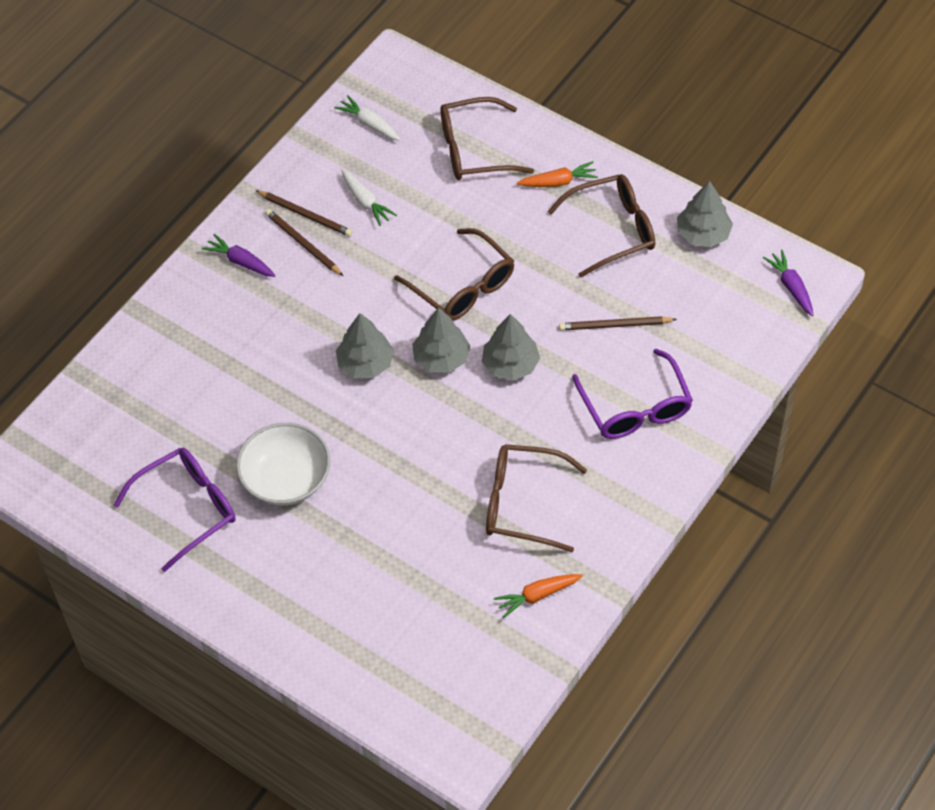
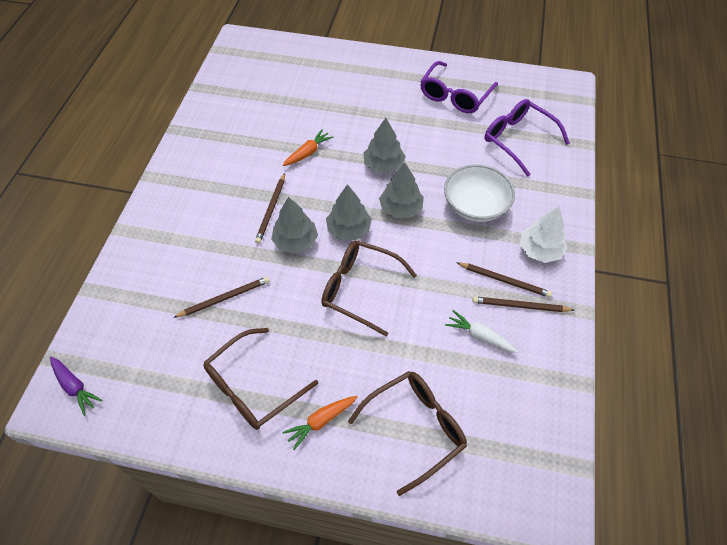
camera: 155 degrees right, 0 degrees up
(241, 261) = (539, 250): purple carrot -> white tree
(286, 479) = (408, 126): white bowl -> white bowl (475, 206)
(369, 124) = (527, 420): white carrot -> none
(523, 503) = (250, 157): brown glasses -> none
(524, 415) = (271, 210): none -> brown pencil
(537, 595) = (223, 114): orange carrot -> orange carrot (308, 153)
(635, 408) = (190, 240): purple glasses -> purple glasses (518, 140)
(703, 234) = (166, 414): grey tree -> grey tree (383, 165)

